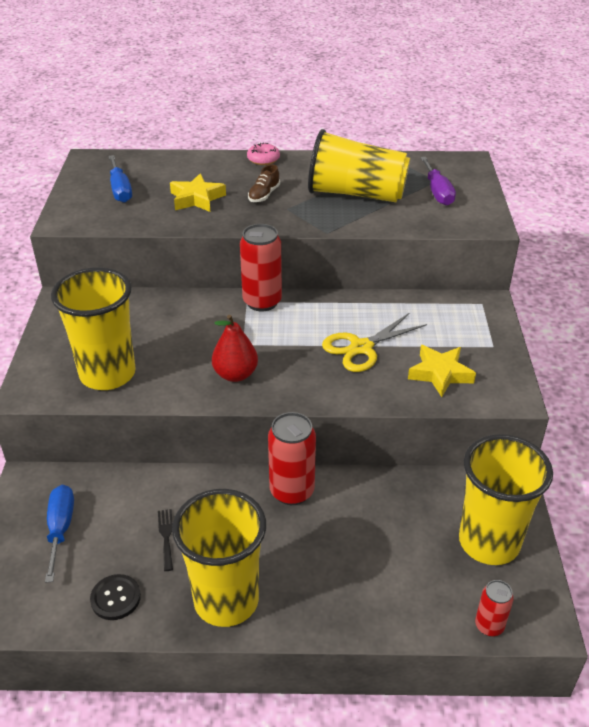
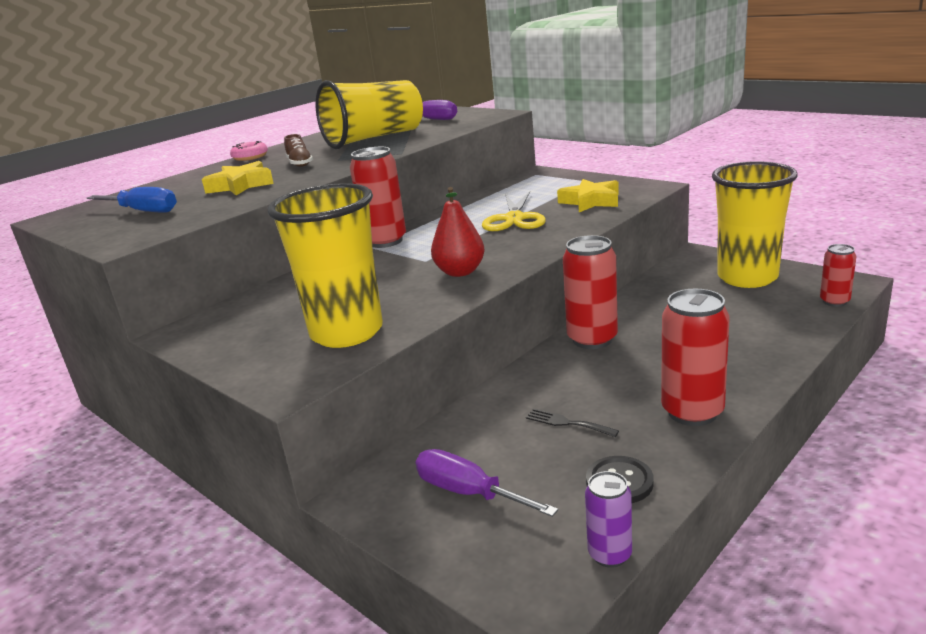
camera: 45 degrees left, 15 degrees down
(41, 628) = (610, 554): none -> purple can
(60, 529) = (468, 492): blue screwdriver -> purple screwdriver
(226, 600) = (692, 412): yellow cup -> red can

